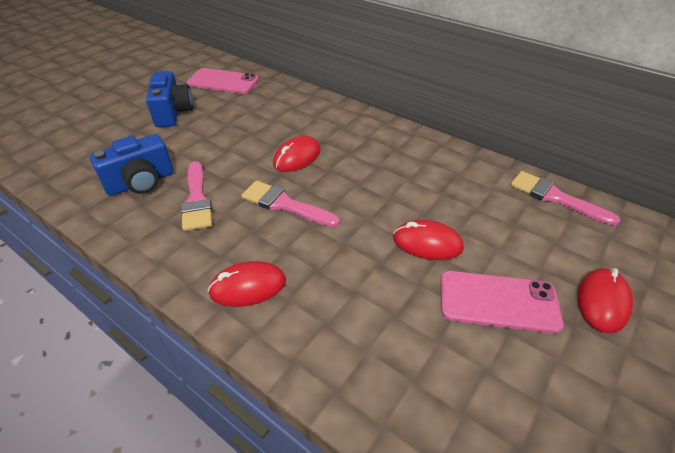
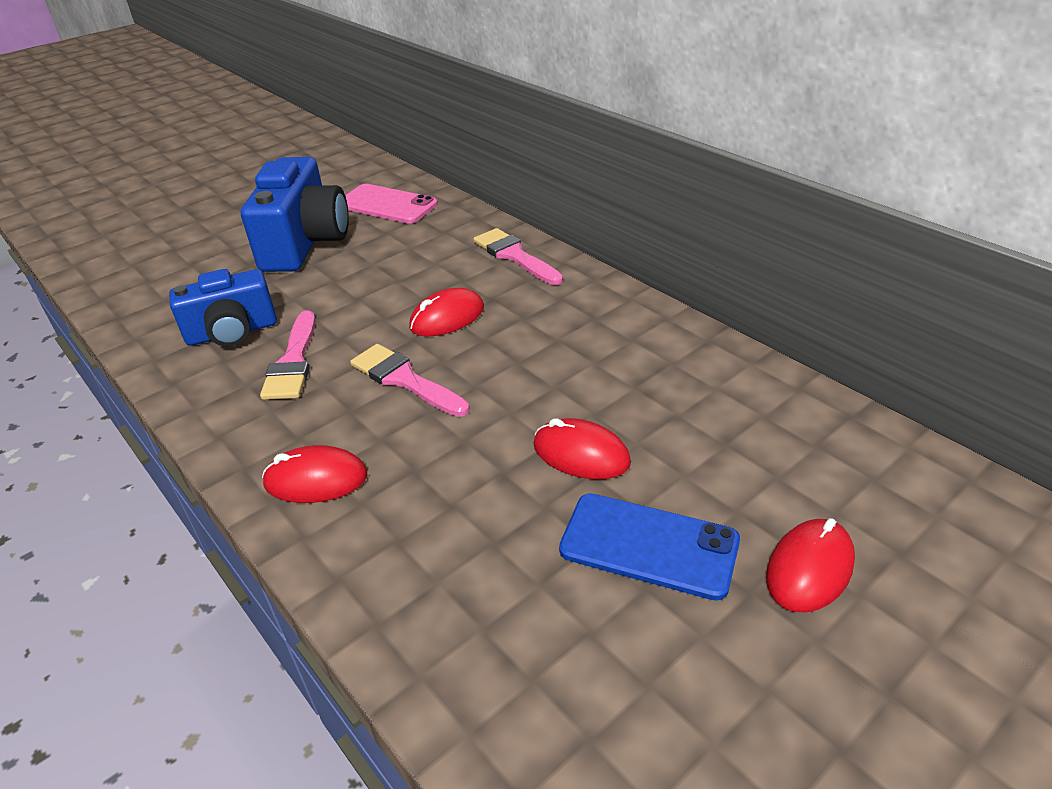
camera: 15 degrees right, 5 degrees down
(173, 112) = (305, 243): blue camera -> blue camera, size x1.52
(498, 301) = (649, 545): pink phone -> blue phone
(555, 197) = (809, 411): pink brush -> pink brush (514, 256)

